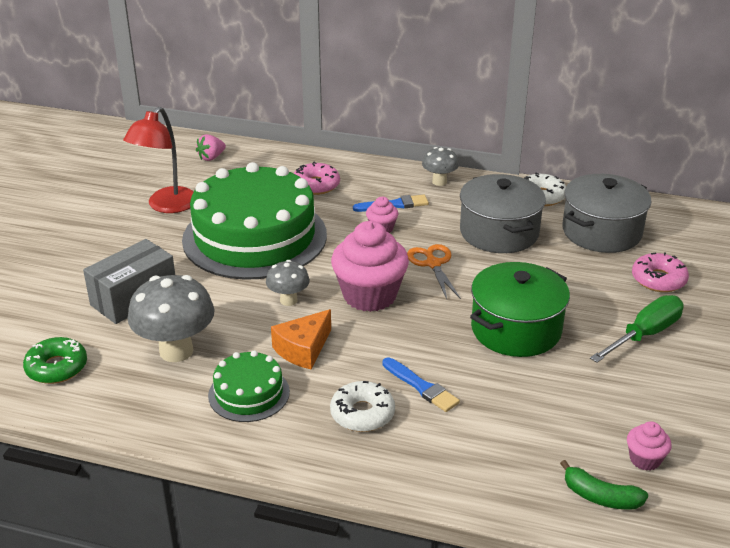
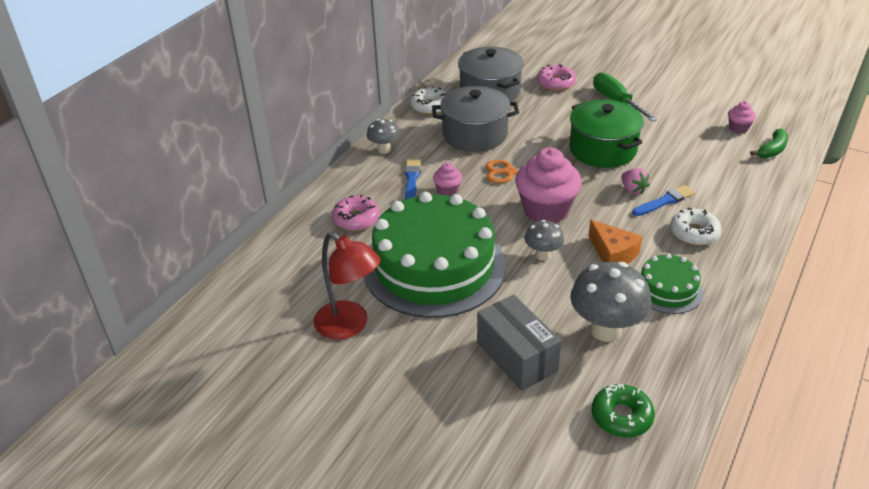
camera: 75 degrees left, 5 degrees up
(211, 157) = (261, 286): pink strawberry -> pink strawberry (633, 190)

